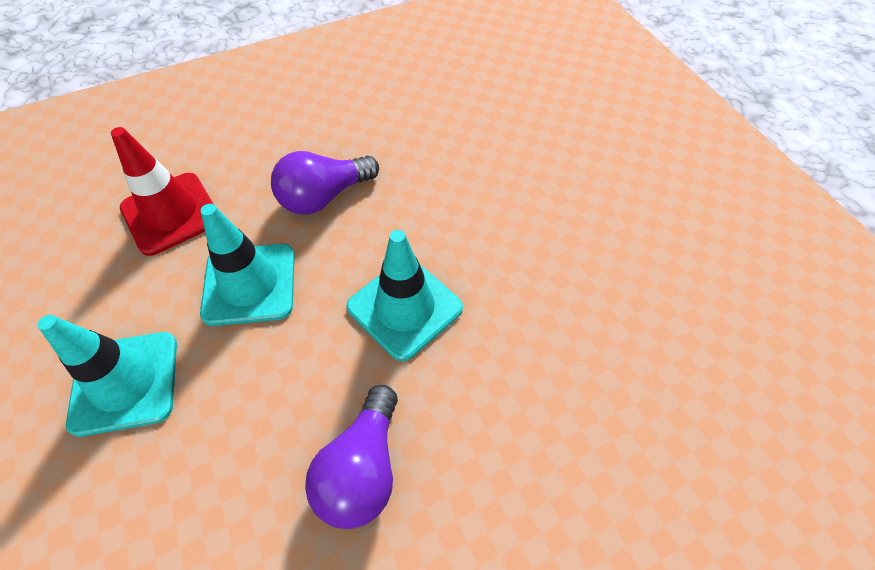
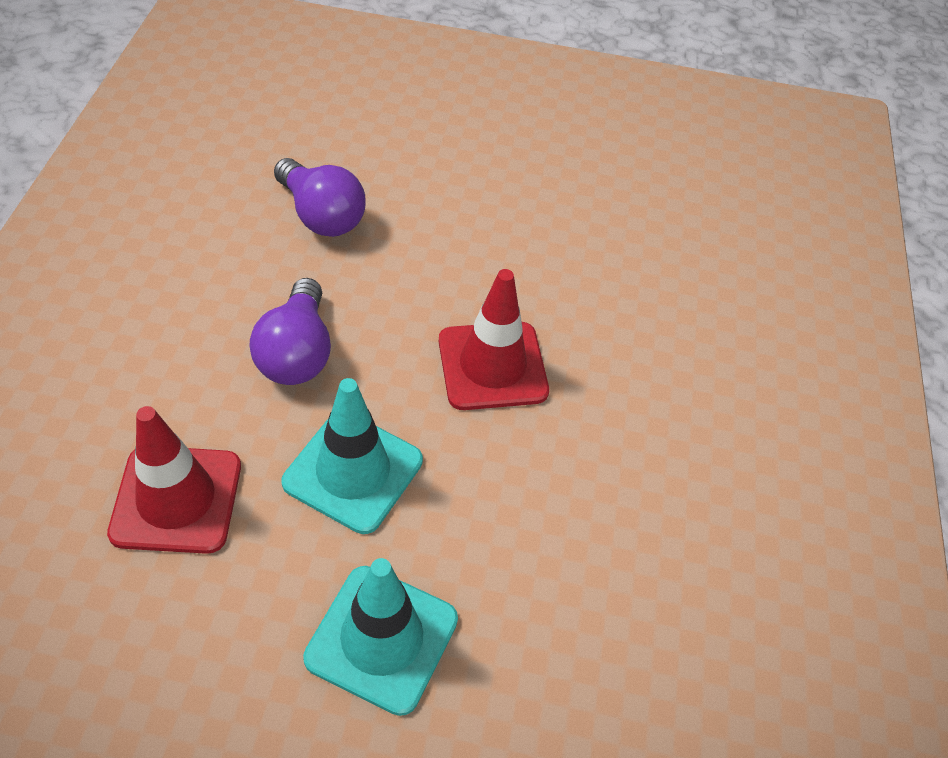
camera: 60 degrees left, 5 degrees down
(362, 469) = (626, 484): purple light bulb -> purple light bulb (321, 215)
(404, 307) = (492, 366): turquoise traffic cone -> red traffic cone

